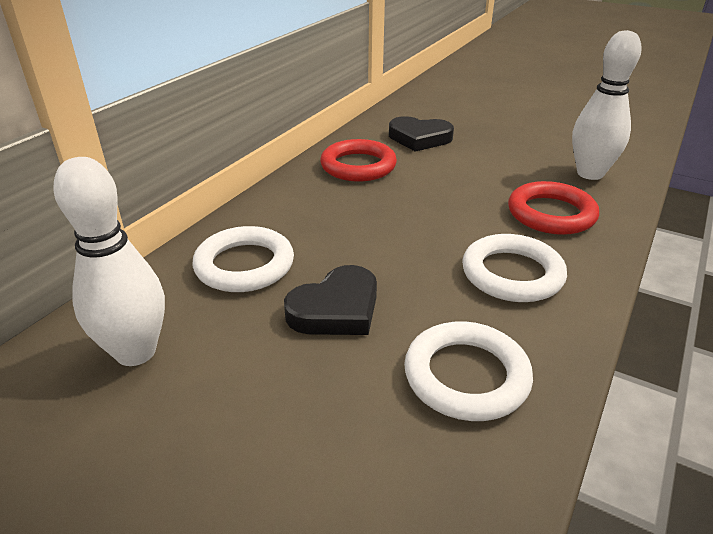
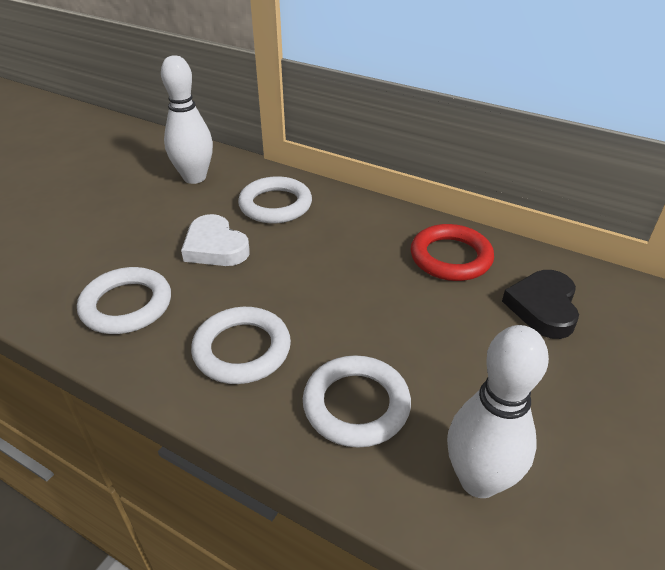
camera: 90 degrees right, 5 degrees up
(336, 309) = (215, 247): black heart -> white heart
(551, 214) = (356, 405): red ring -> white ring

